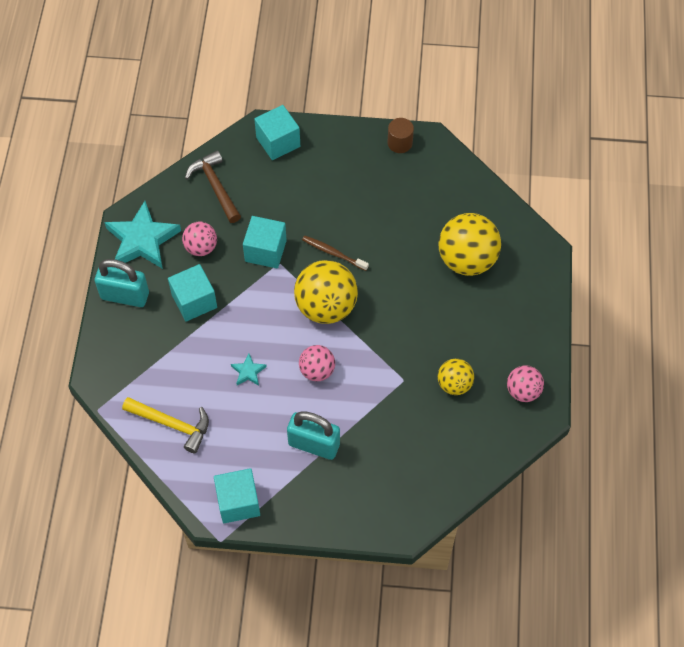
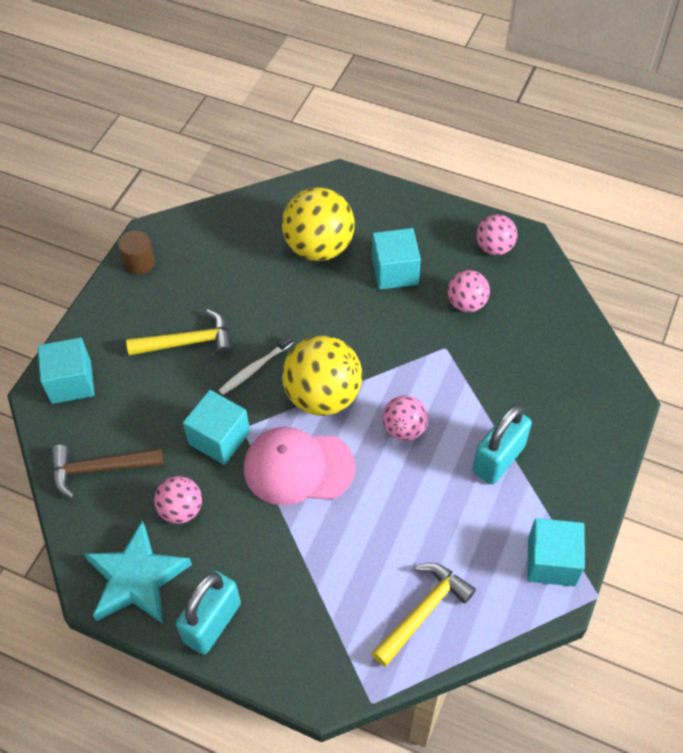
camera: 70 degrees left, 5 degrees down
(194, 301) = (256, 538): turquoise cube -> turquoise cube (395, 271)
(248, 371) = (379, 503): turquoise star -> none
(259, 309) = (298, 467): none -> pink cap
(333, 253) = (255, 368): brown toothbrush -> white toothbrush
(340, 201) = (187, 342): none -> yellow hammer
(454, 384) = (466, 303): yellow ball -> pink ball

